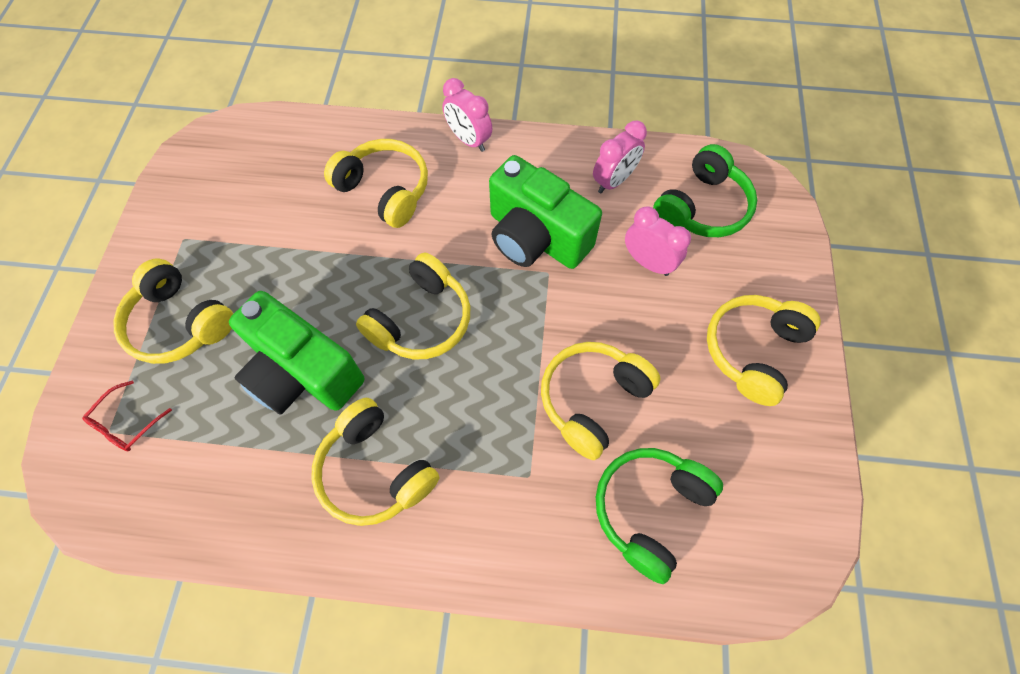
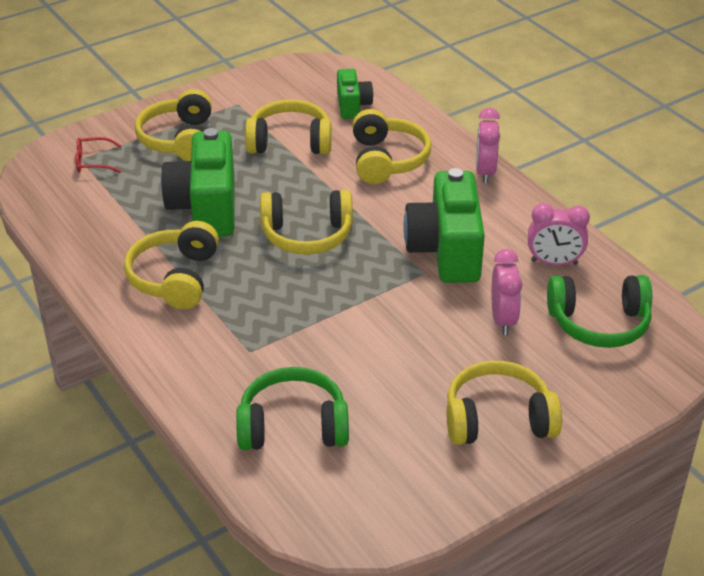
camera: 50 degrees right, 25 degrees down
(287, 159) = (352, 105): none -> green camera
(592, 400) = (346, 351): yellow headphones -> yellow headphones (290, 142)

